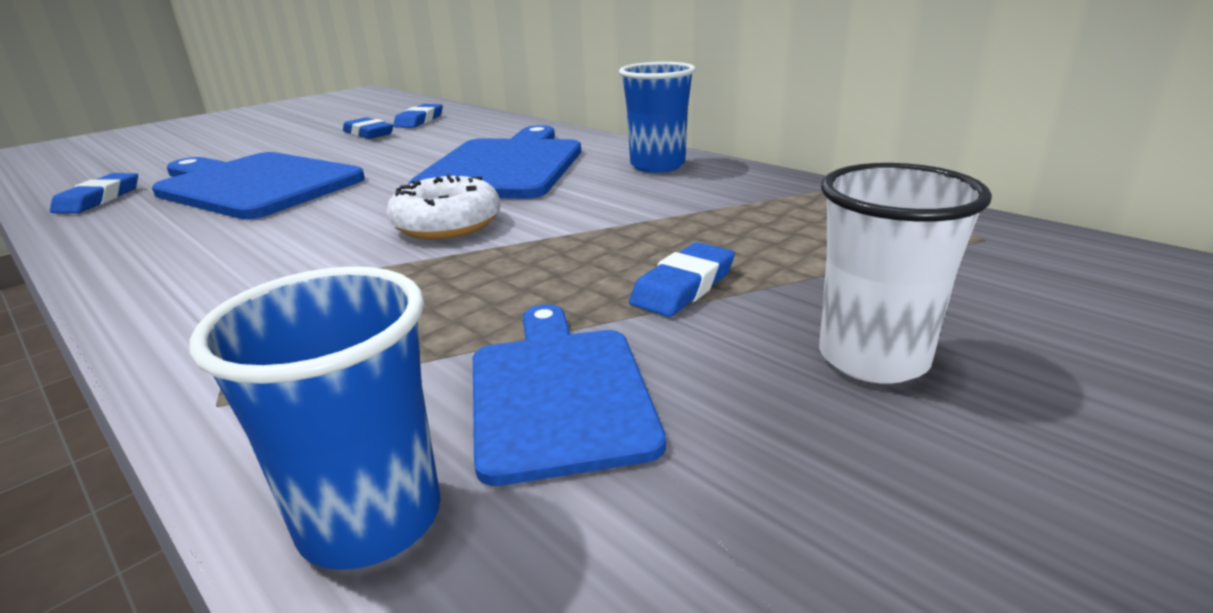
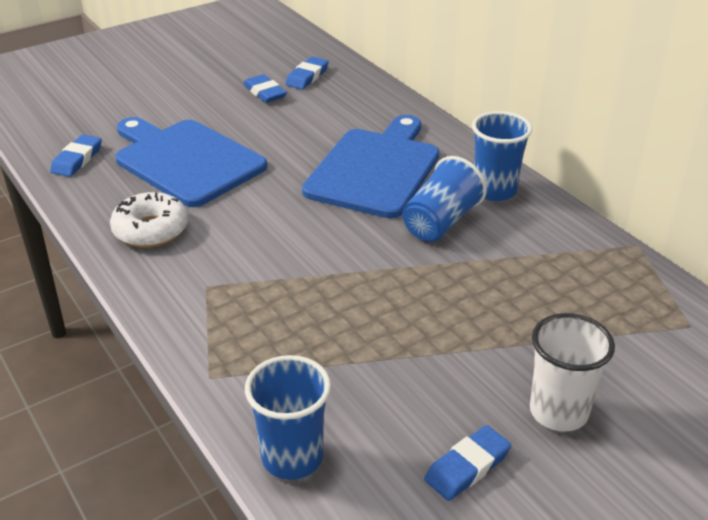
camera: 10 degrees right, 10 degrees up
(447, 224) = (328, 239): white donut -> white donut (151, 230)
(558, 393) = (383, 403): blue cutting board -> none
(599, 194) = (440, 222): none -> blue cup
(683, 286) = (472, 334): blue eraser -> blue eraser (467, 467)

